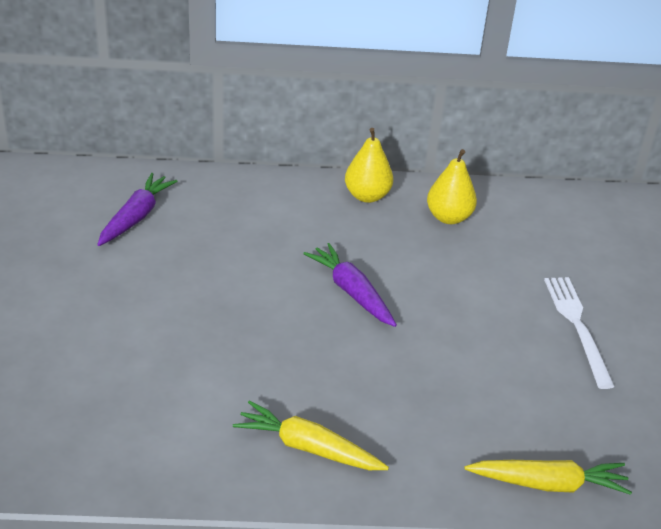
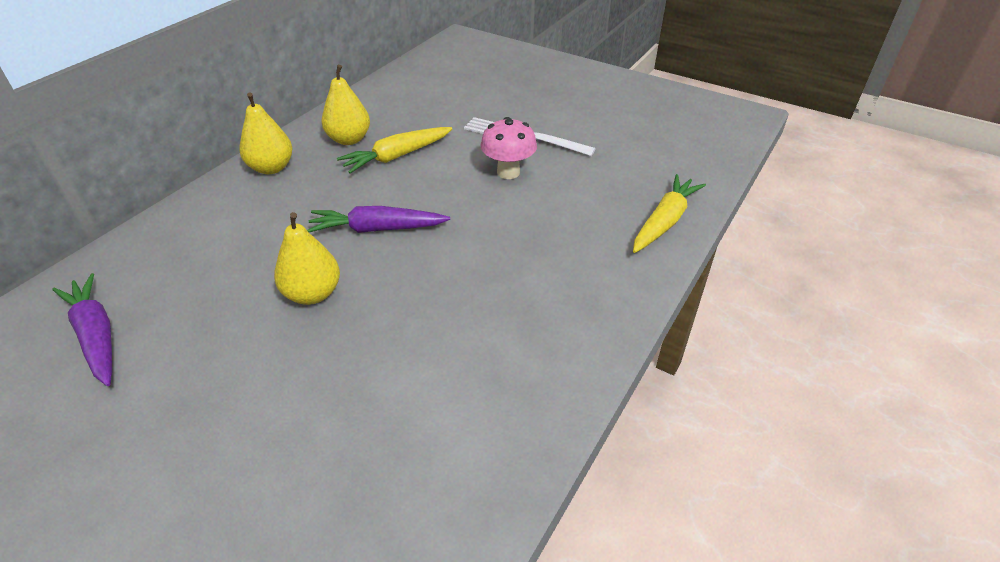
camera: 55 degrees left, 5 degrees up
(252, 294) = (313, 294): none -> yellow pear
(308, 447) = (539, 341): yellow carrot -> yellow carrot (397, 156)
(509, 339) = (508, 172): none -> pink mushroom

